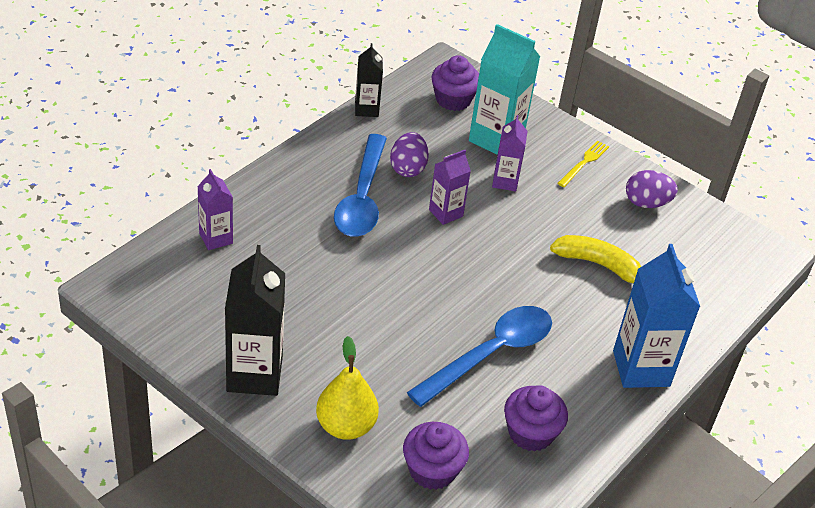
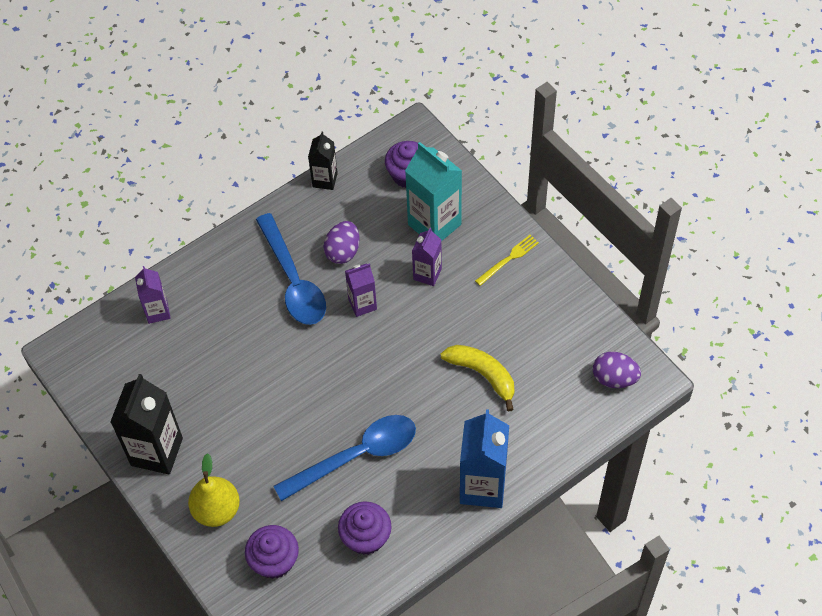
camera: 20 degrees right, 15 degrees up
(362, 198) = (293, 280): blue spoon -> blue spoon turned 45 degrees counterclockwise
(646, 203) = (551, 311): purple egg -> purple egg (614, 378)

